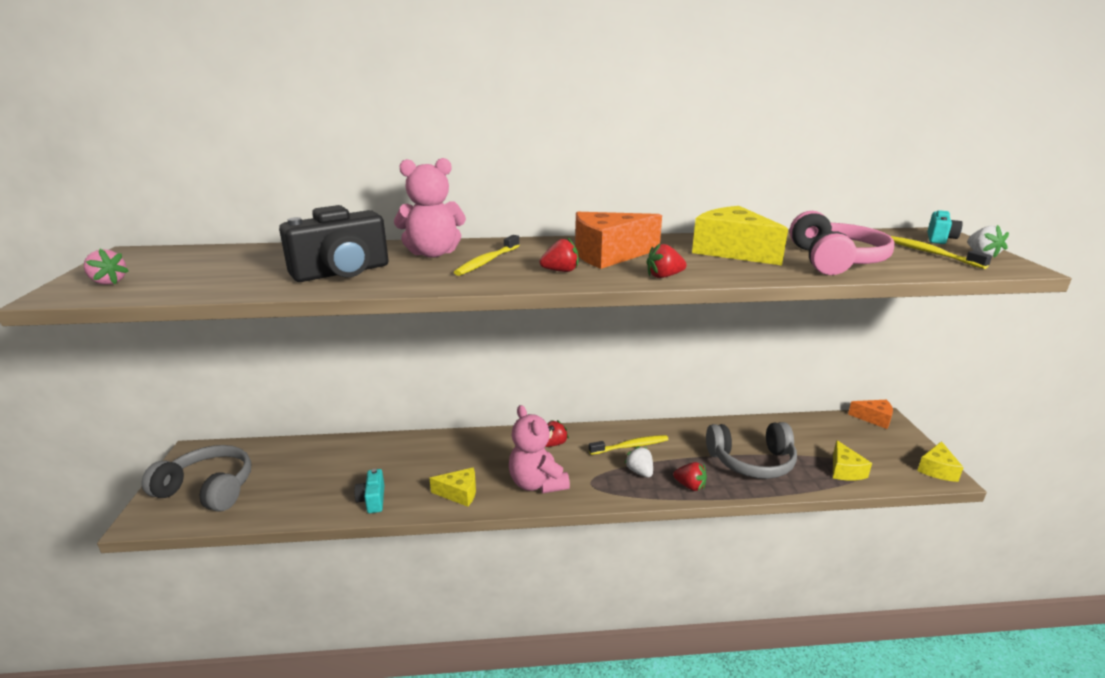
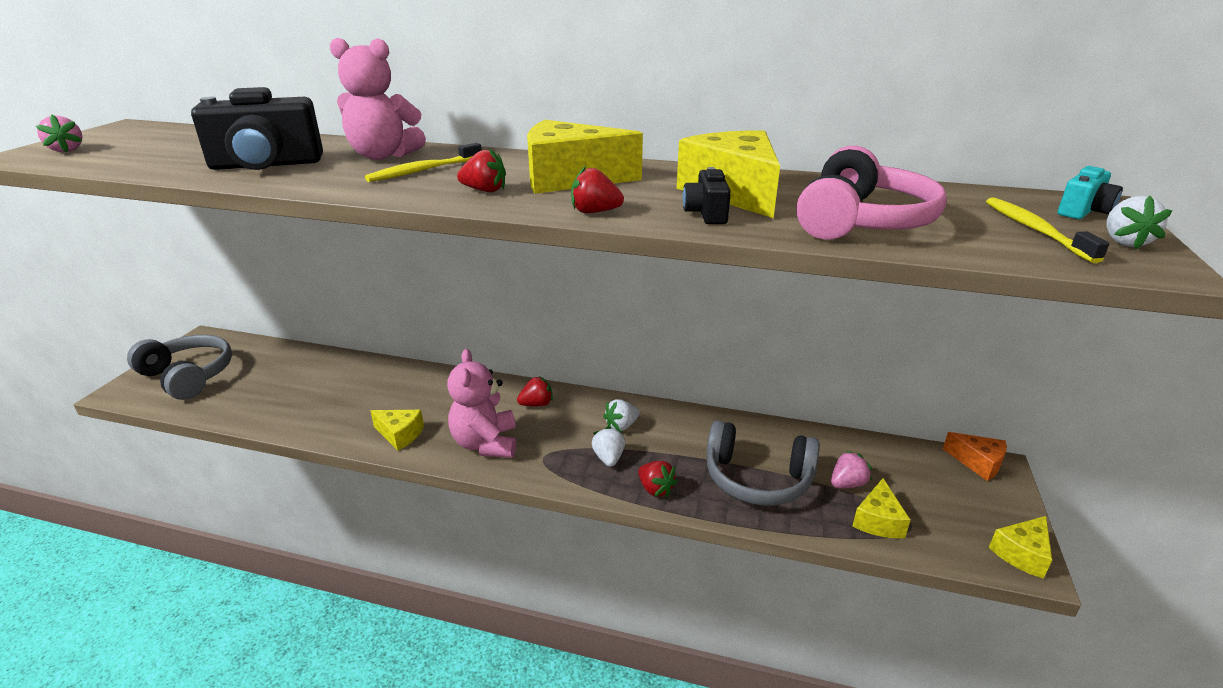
camera: 20 degrees right, 5 degrees up
(372, 500) = (315, 421): turquoise camera -> none
(608, 255) = (570, 179): orange cheese -> yellow cheese
(630, 446) = (621, 426): yellow toothbrush -> white strawberry
(737, 268) = (706, 213): none -> black camera
(809, 451) = (847, 484): none -> pink strawberry

